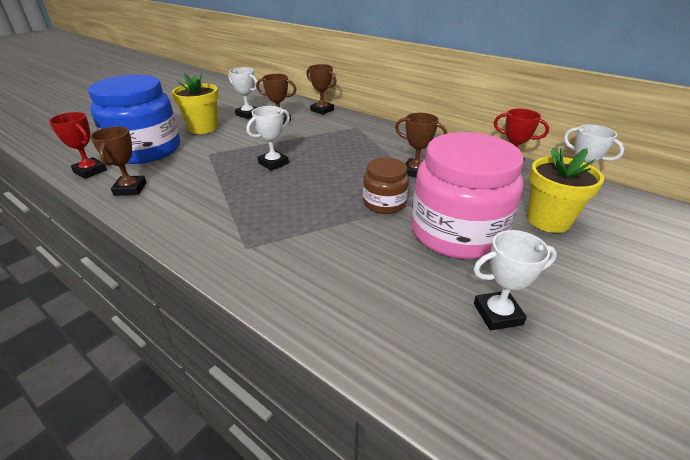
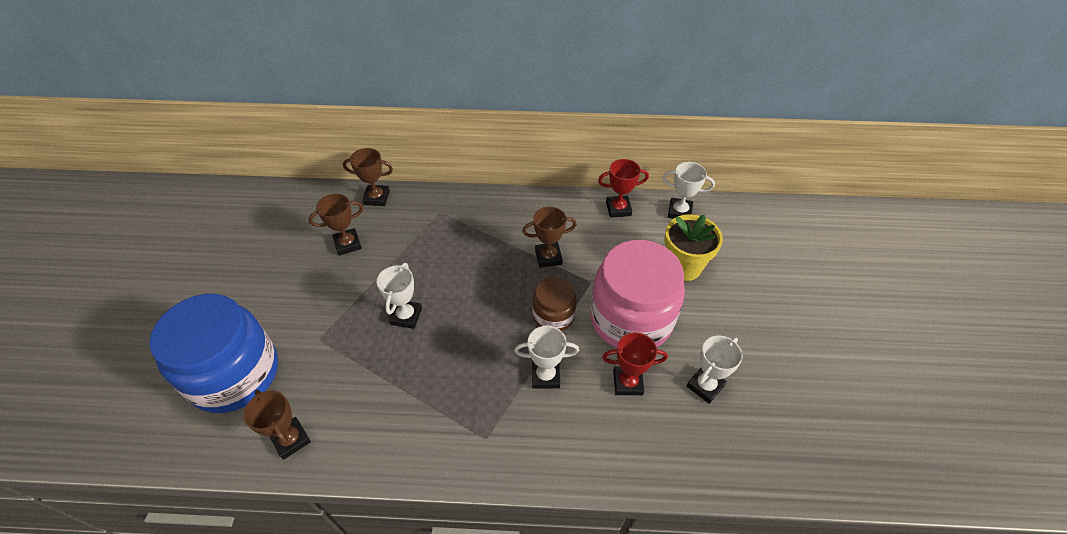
camera: 35 degrees left, 15 degrees up
(90, 171) = (206, 444): red trophy -> red trophy (627, 382)
(203, 128) = (264, 299): yellow flower pot -> none
(248, 114) = (294, 247): white trophy -> white trophy (545, 376)

